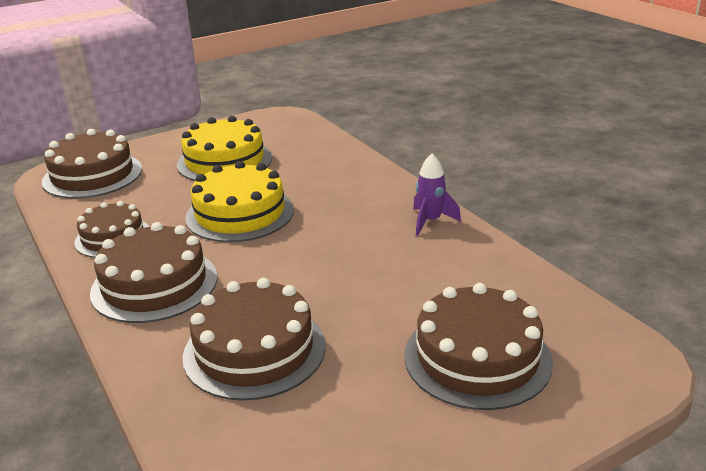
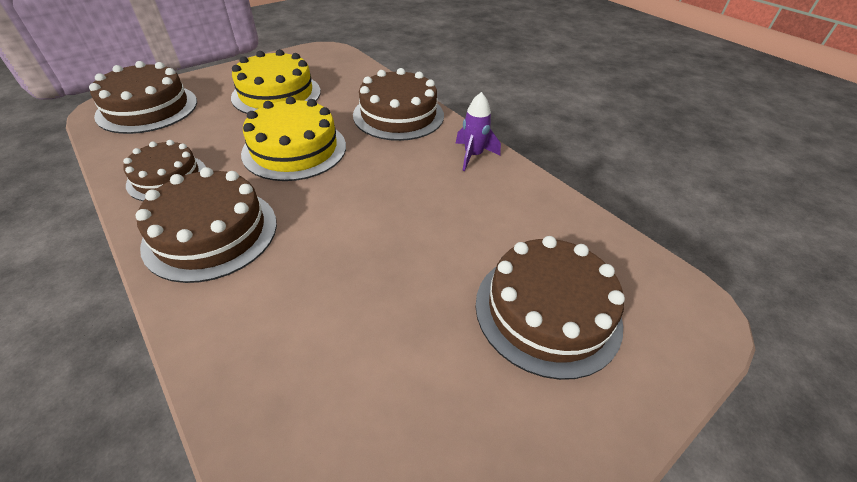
camera: 10 degrees left, 15 degrees up
(254, 350) = (321, 313): brown cake -> brown cake (398, 115)

